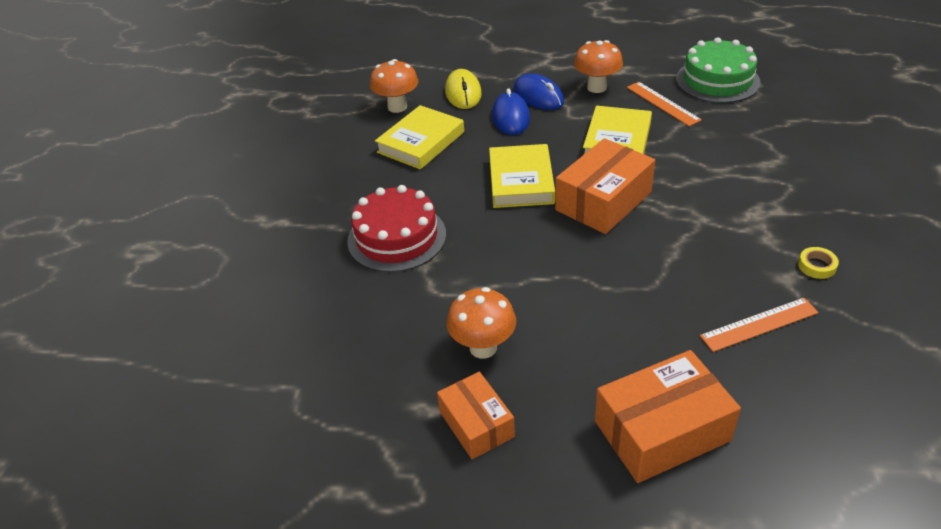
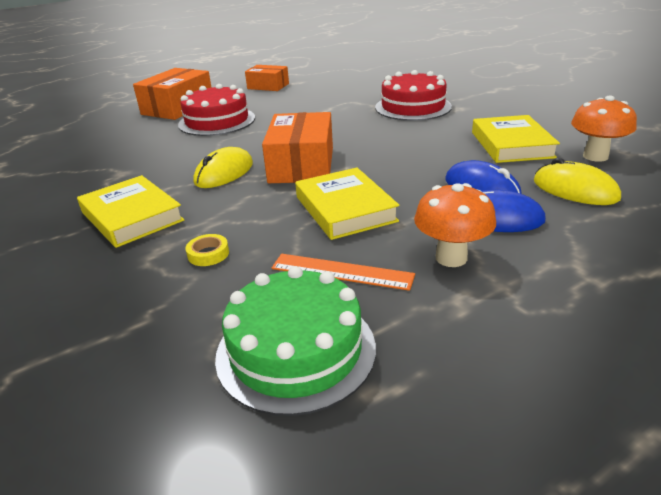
camera: 140 degrees right, 10 degrees down
(483, 347) = (294, 98): orange mushroom -> none
(521, 181) = (385, 153): yellow book -> yellow book (132, 216)
(629, 341) = (217, 121): none -> red cake
(679, 225) = (224, 173): none -> yellow mouse
(759, 324) = (137, 149): orange ruler -> none
(817, 266) = (96, 187): yellow tape -> yellow tape (208, 254)

